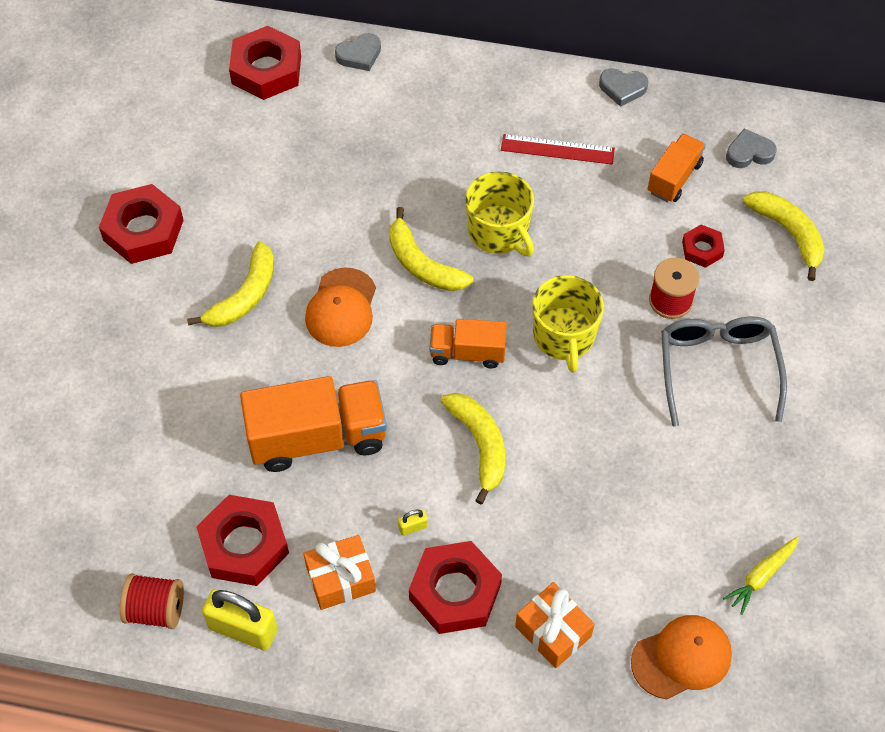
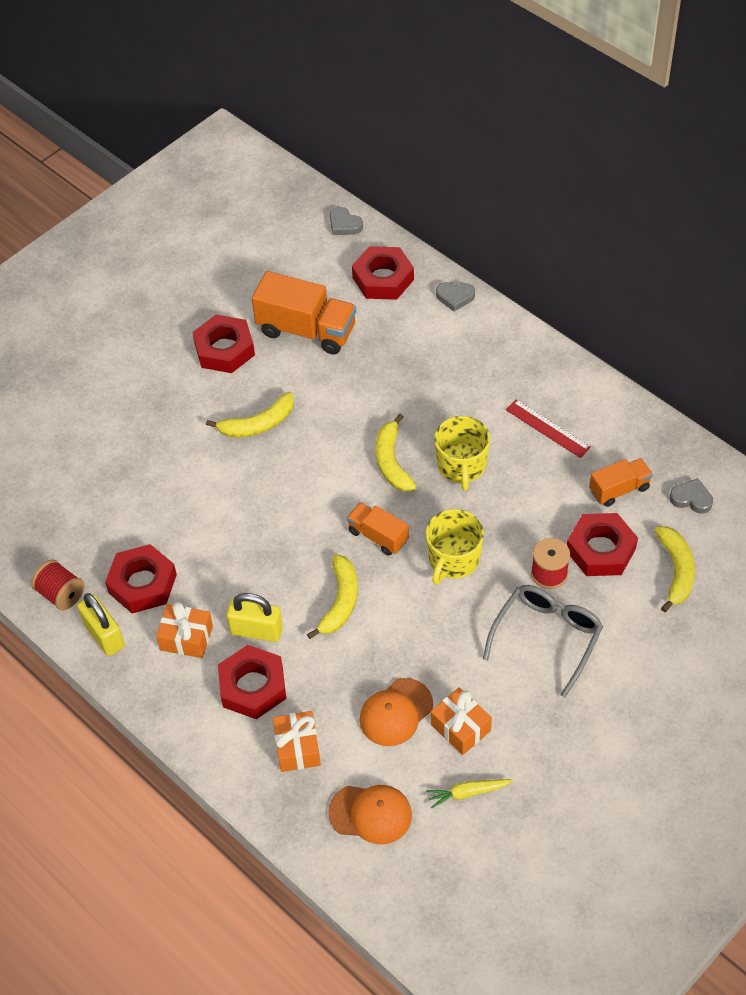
camera: 35 degrees right, 5 degrees down
(317, 438) = (237, 540): orange truck -> orange truck (306, 330)
(341, 308) = (315, 464): orange cap -> orange cap (396, 712)
(413, 527) = (256, 630): yellow padlock -> yellow padlock, size x2.30
(622, 88) = (630, 407): grey heart -> grey heart (344, 224)
(702, 249) = (601, 549): red nut -> red nut, size x1.89
(703, 511) = (460, 727): none -> orange gift

